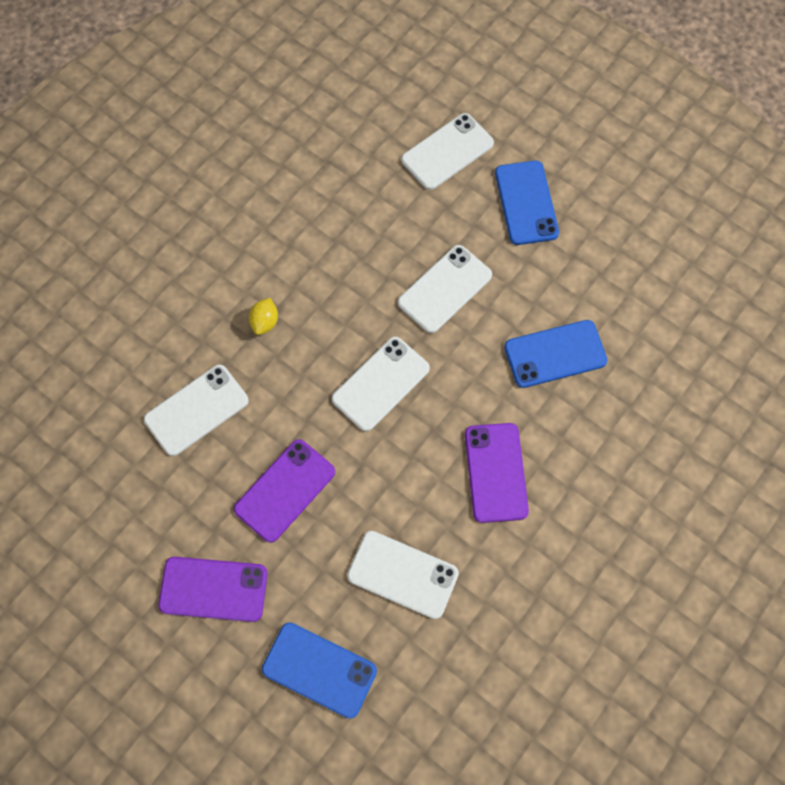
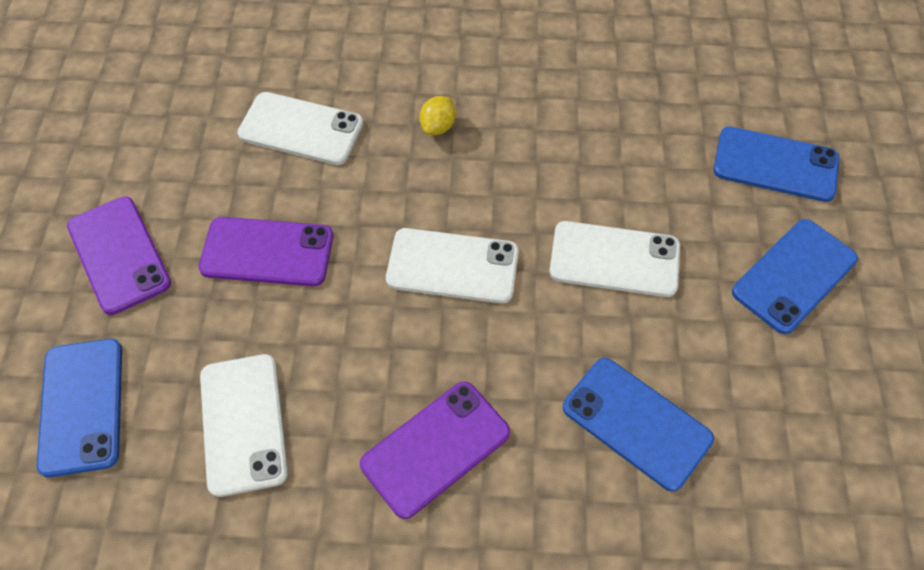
camera: 55 degrees right, 10 degrees down
(265, 322) = (438, 127): yellow lemon -> yellow lemon turned 45 degrees counterclockwise
(447, 152) = (775, 164): white phone -> blue phone

